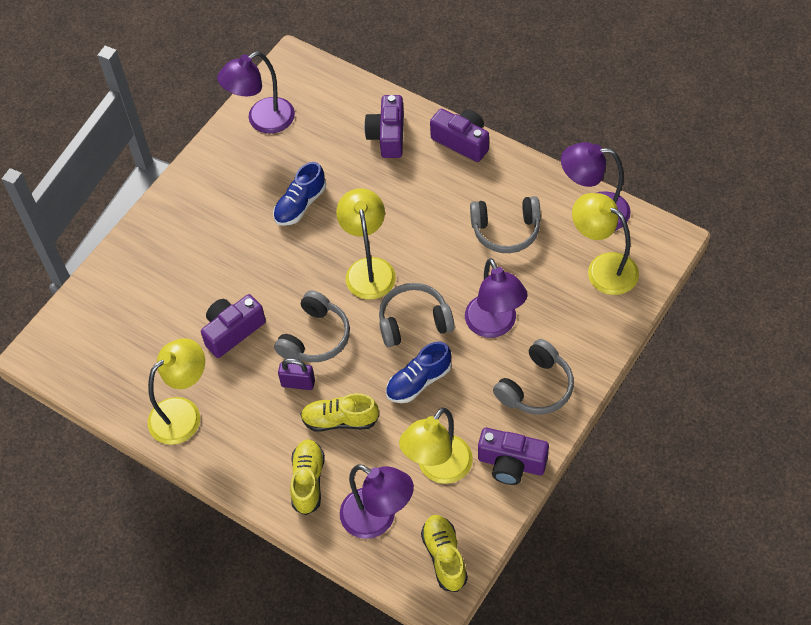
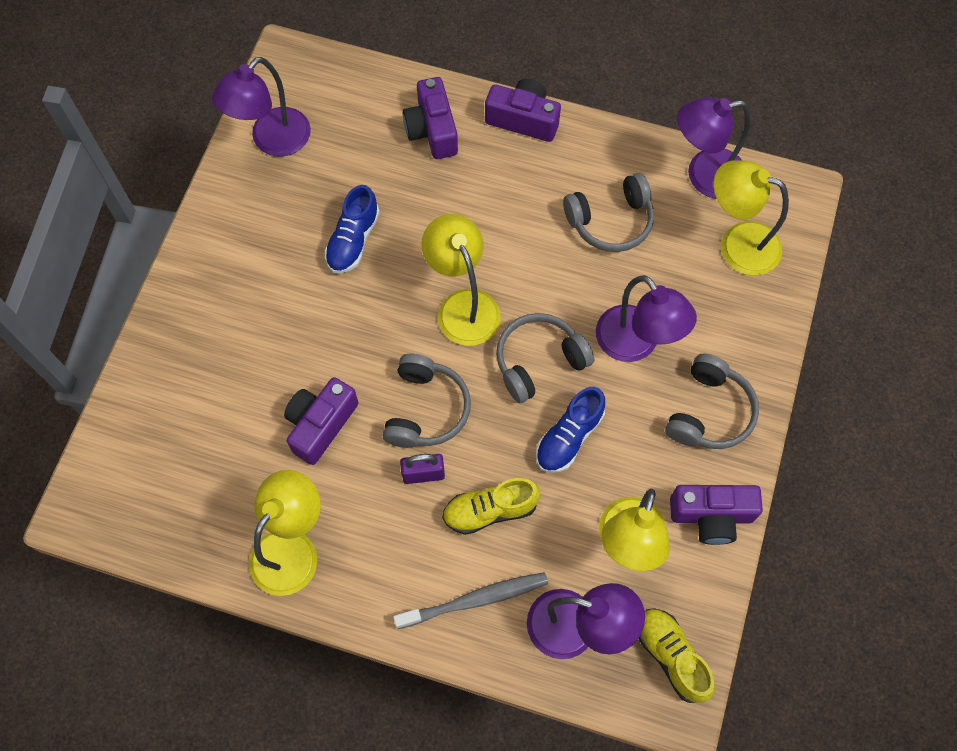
camera: 20 degrees left, 10 degrees up
(308, 481) = (476, 600): yellow shoe -> grey toothbrush

